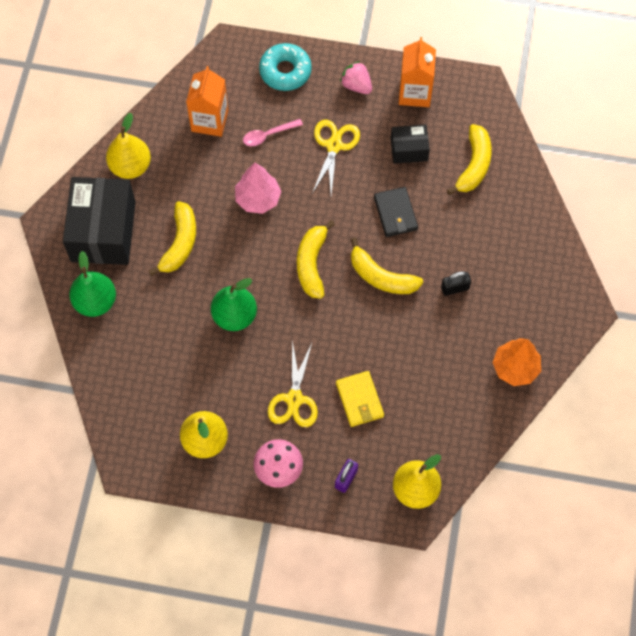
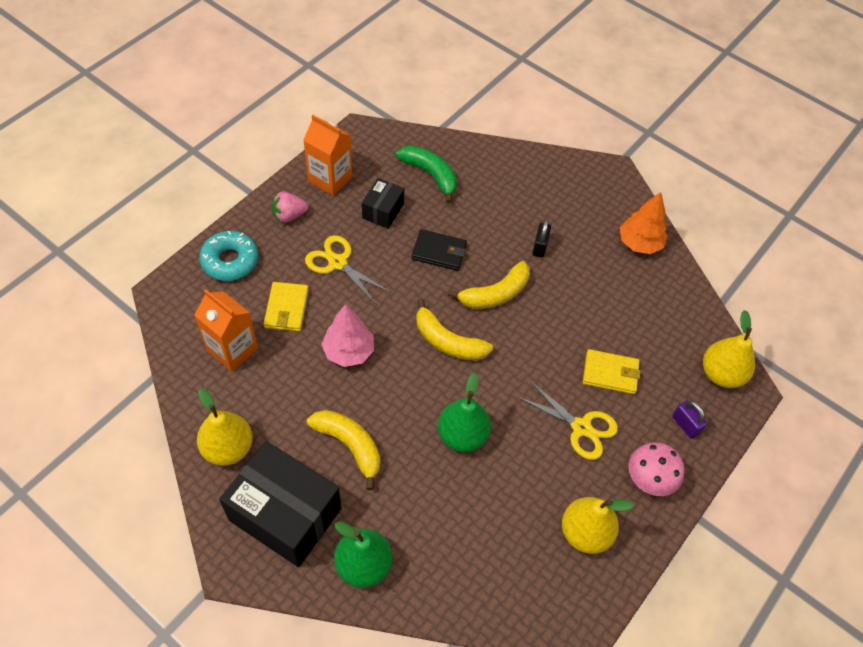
camera: 65 degrees left, 10 degrees down
(268, 135) = (286, 308): pink spoon -> yellow wallet
(474, 165) = (430, 175): yellow banana -> green banana

